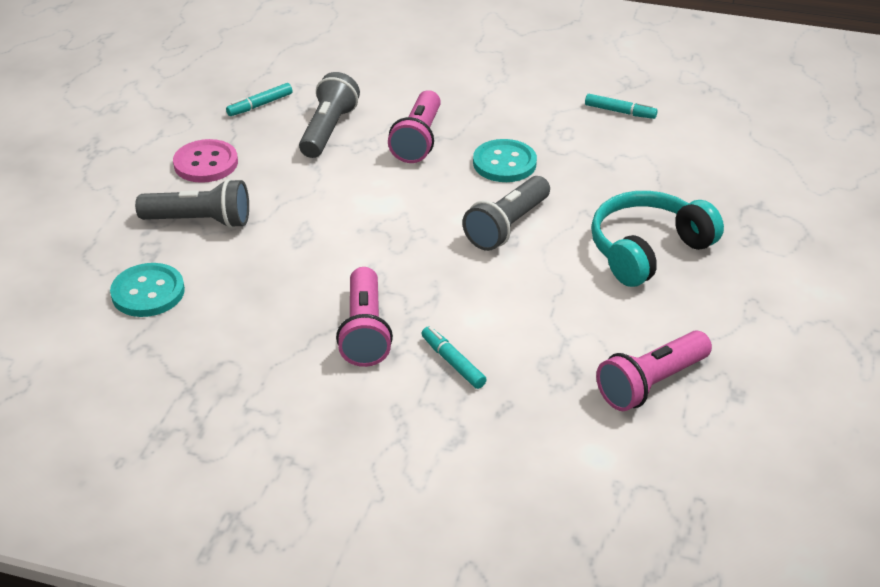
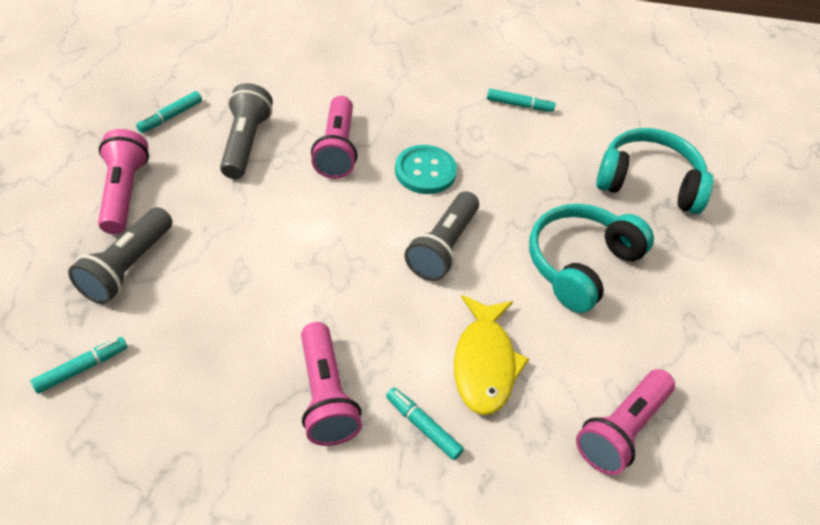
camera: 15 degrees left, 10 degrees up
(148, 292) = (82, 368): turquoise button -> turquoise marker
(200, 221) = (127, 267): grey flashlight -> grey flashlight turned 120 degrees clockwise
(206, 163) = (124, 192): pink button -> pink flashlight
(525, 320) = (484, 363): none -> yellow fish
(743, 186) = (648, 182): none -> turquoise headphones

